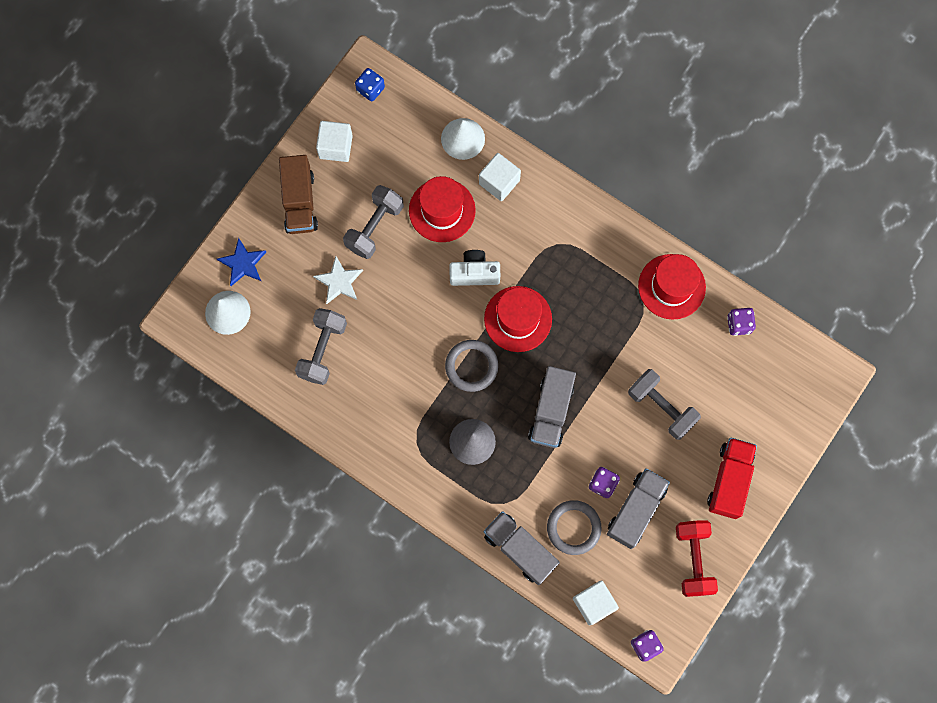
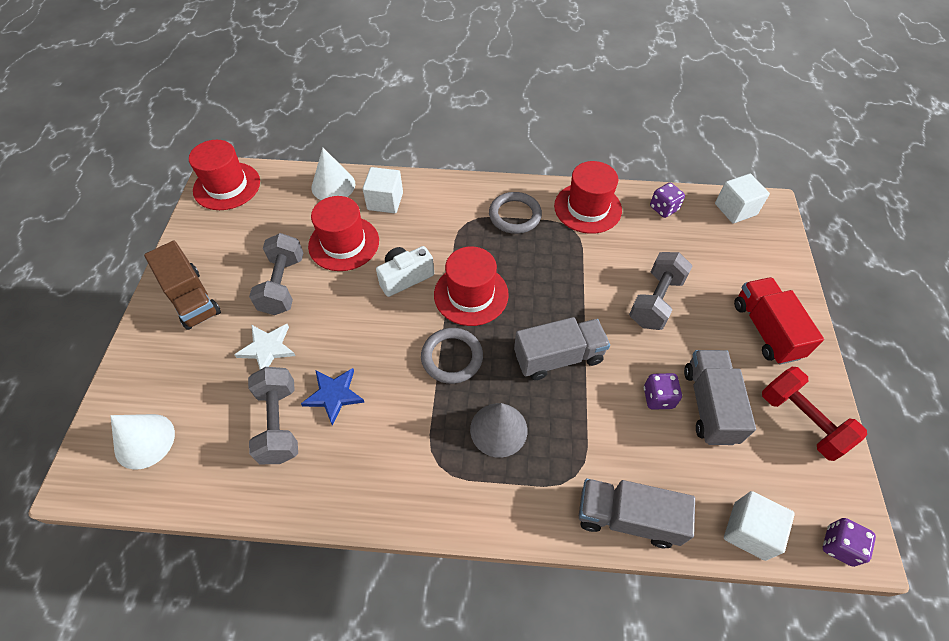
camera: 30 degrees left, 20 degrees down
(243, 263) = (146, 382): blue star -> blue star (334, 395)
(335, 147) = (211, 239): white cube -> white cube (735, 209)
(370, 89) = (227, 186): blue dice -> red hat
(551, 411) = (558, 357): grey truck -> grey truck turned 90 degrees counterclockwise
(573, 528) = (664, 459): grey ring -> grey ring (515, 215)
(661, 407) = (655, 301): grey dumbbell -> grey dumbbell turned 75 degrees counterclockwise

